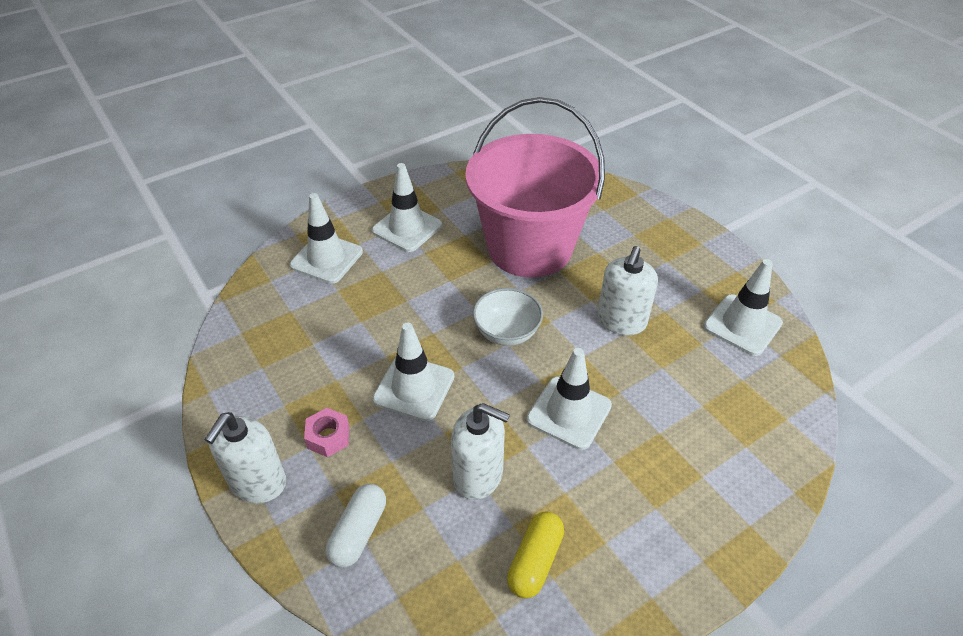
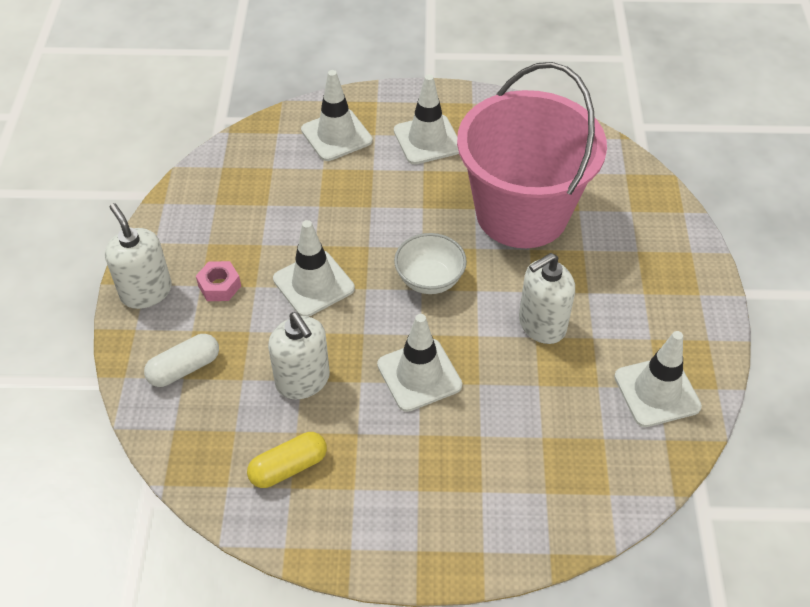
camera: 35 degrees right, 5 degrees up
(258, 482) = (146, 291): white soap dispenser -> white soap dispenser turned 90 degrees clockwise

